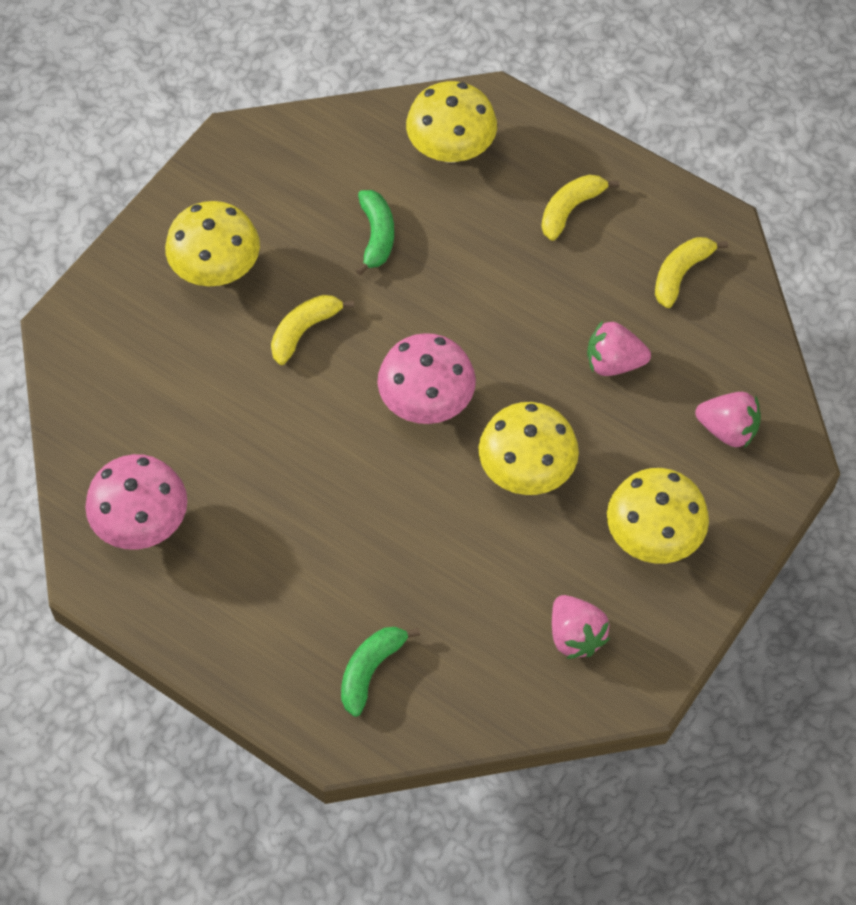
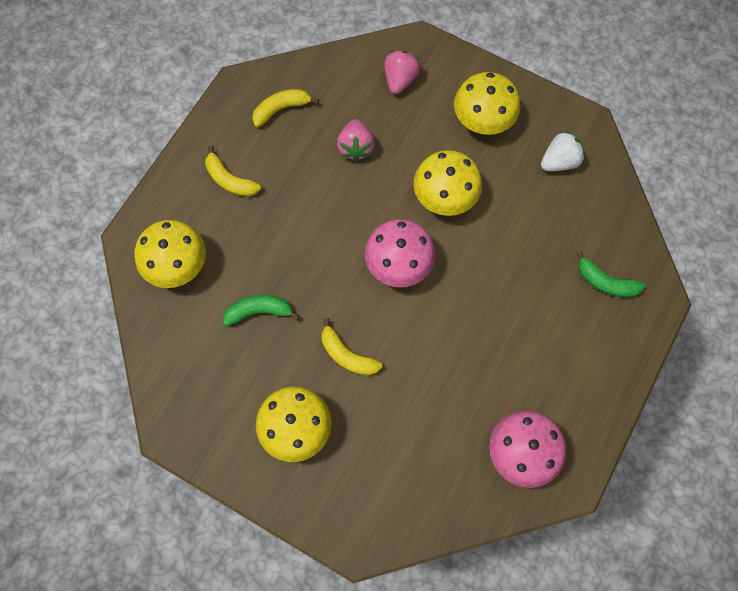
camera: 95 degrees left, 10 degrees up
(575, 636) = (559, 161): pink strawberry -> white strawberry
(680, 274) = (281, 109): yellow banana -> yellow banana turned 120 degrees clockwise

